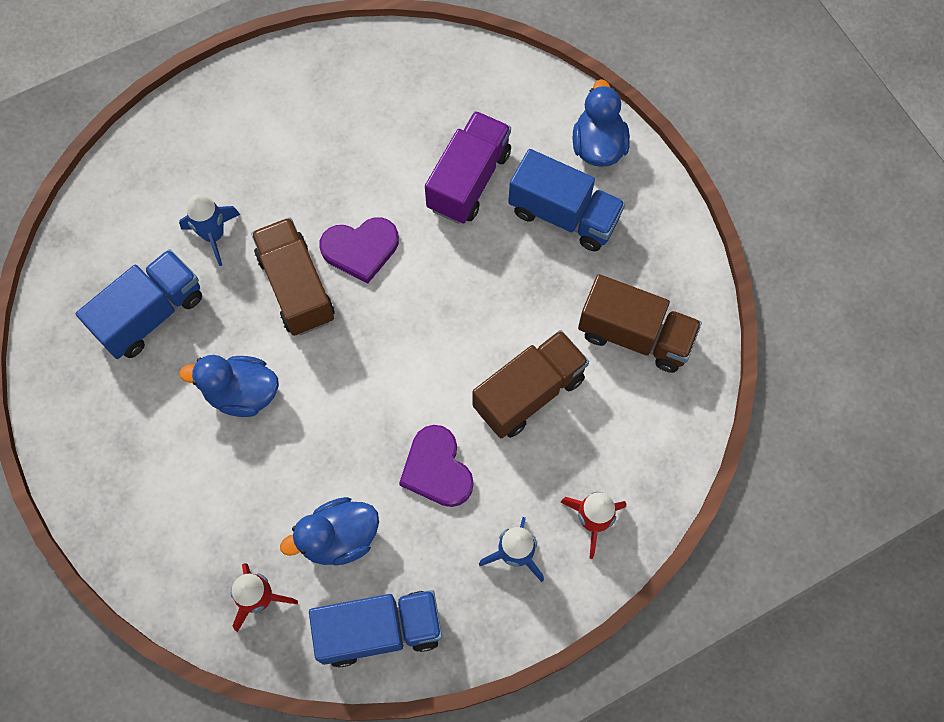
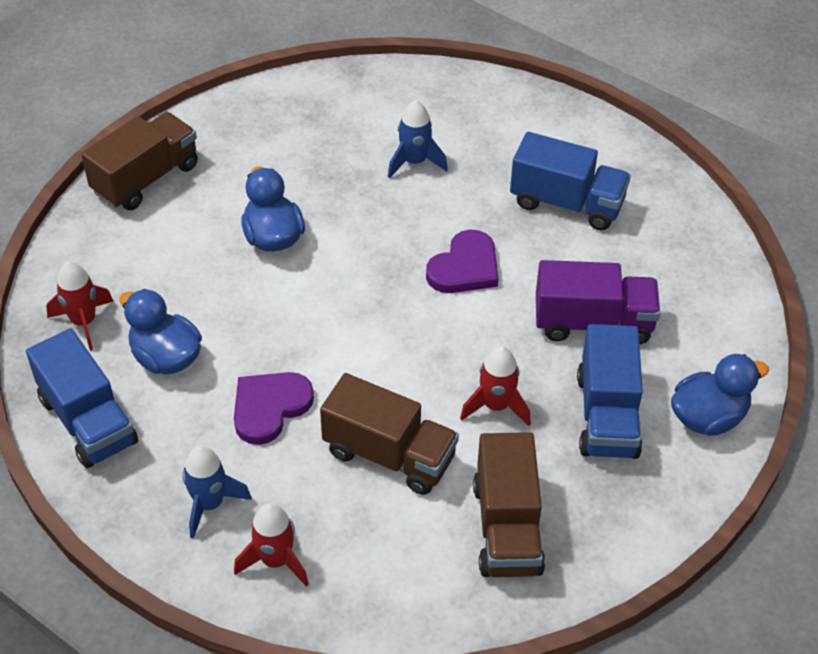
camera: 65 degrees right, 20 degrees down
(150, 314) = (315, 150): blue truck -> blue truck (566, 203)
(296, 287) = (397, 236): brown truck -> brown truck (146, 179)
(360, 249) = (465, 267): purple heart -> purple heart turned 105 degrees counterclockwise
(517, 291) = (496, 406): none -> red rocket

